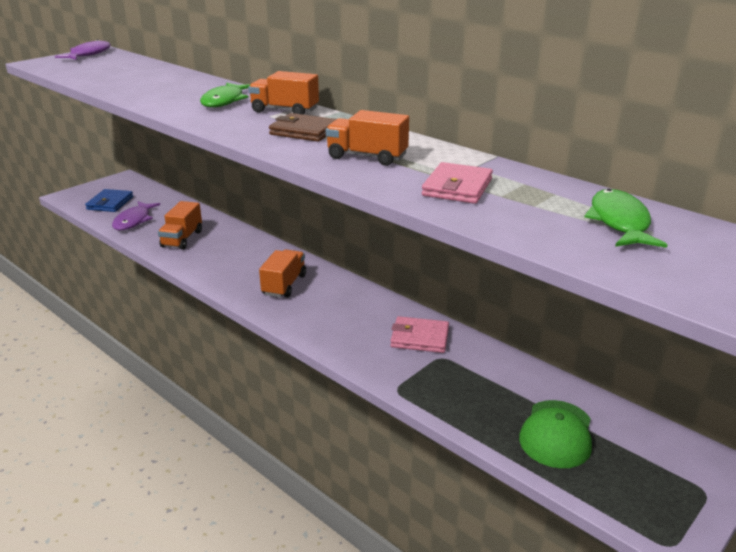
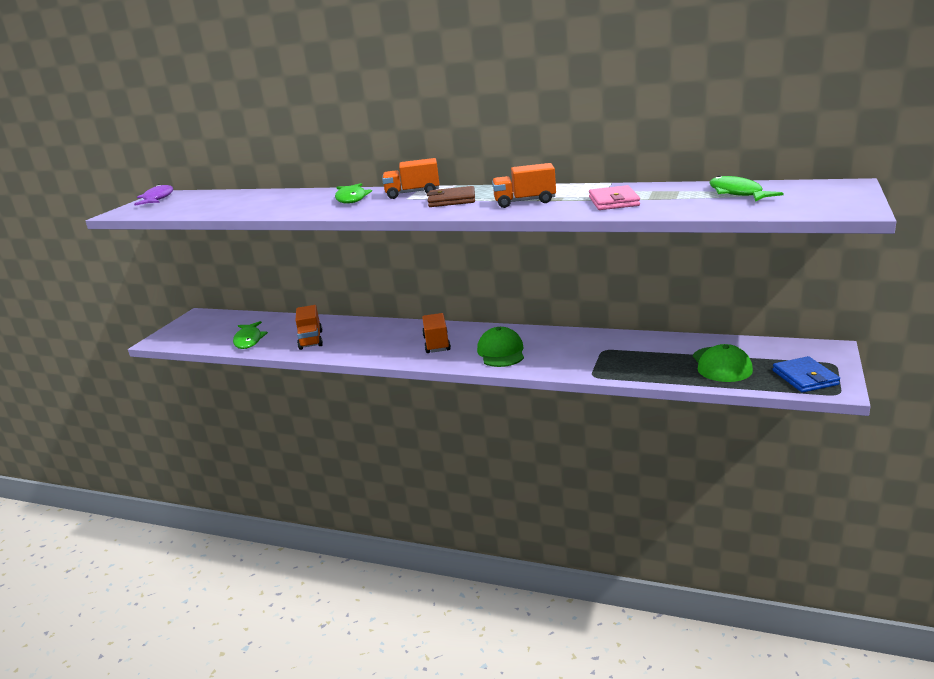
camera: 20 degrees left, 5 degrees down
(110, 203) = (208, 334): blue wallet -> blue wallet (805, 378)
(134, 221) = (249, 340): purple fish -> green fish
(334, 319) = (501, 352): none -> green cap
(419, 338) = (576, 344): pink wallet -> none

